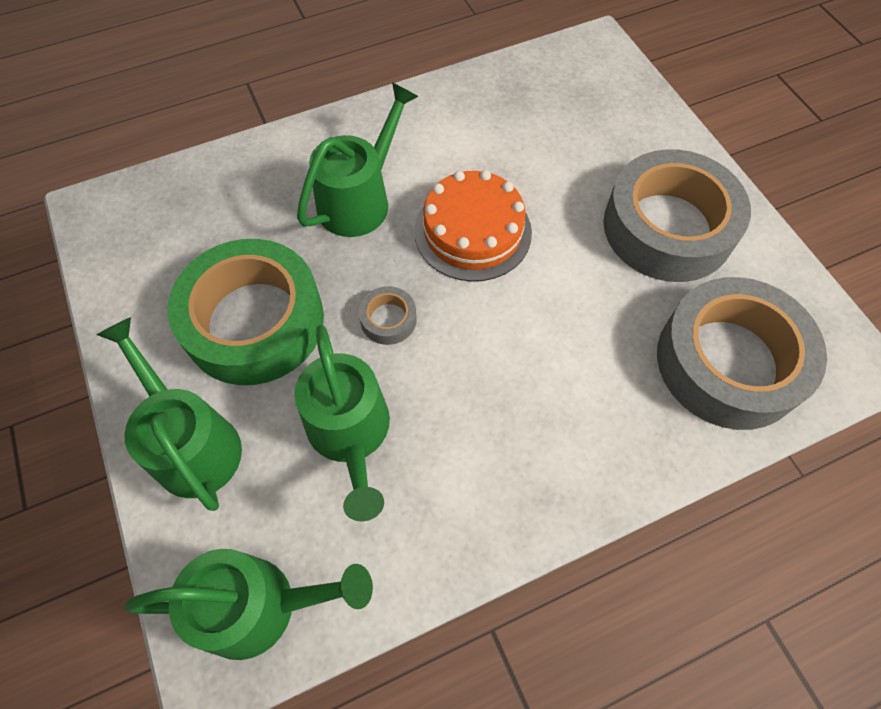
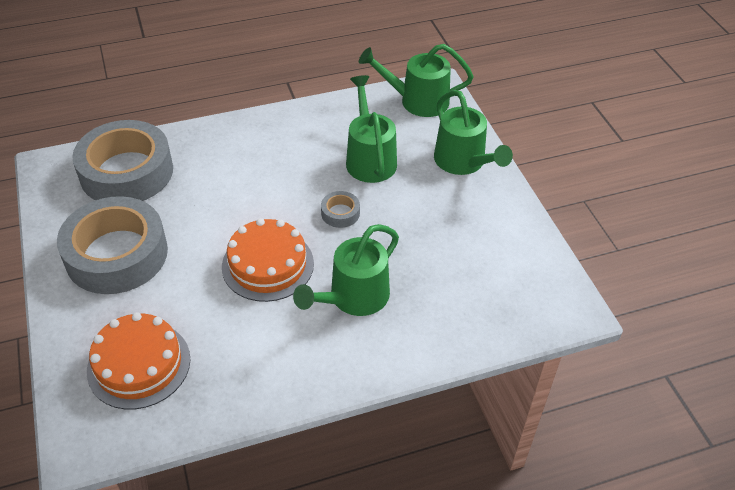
camera: 175 degrees left, 15 degrees down
(254, 321) = (432, 220): green tape -> none
(577, 111) = (139, 364): none -> orange cake

